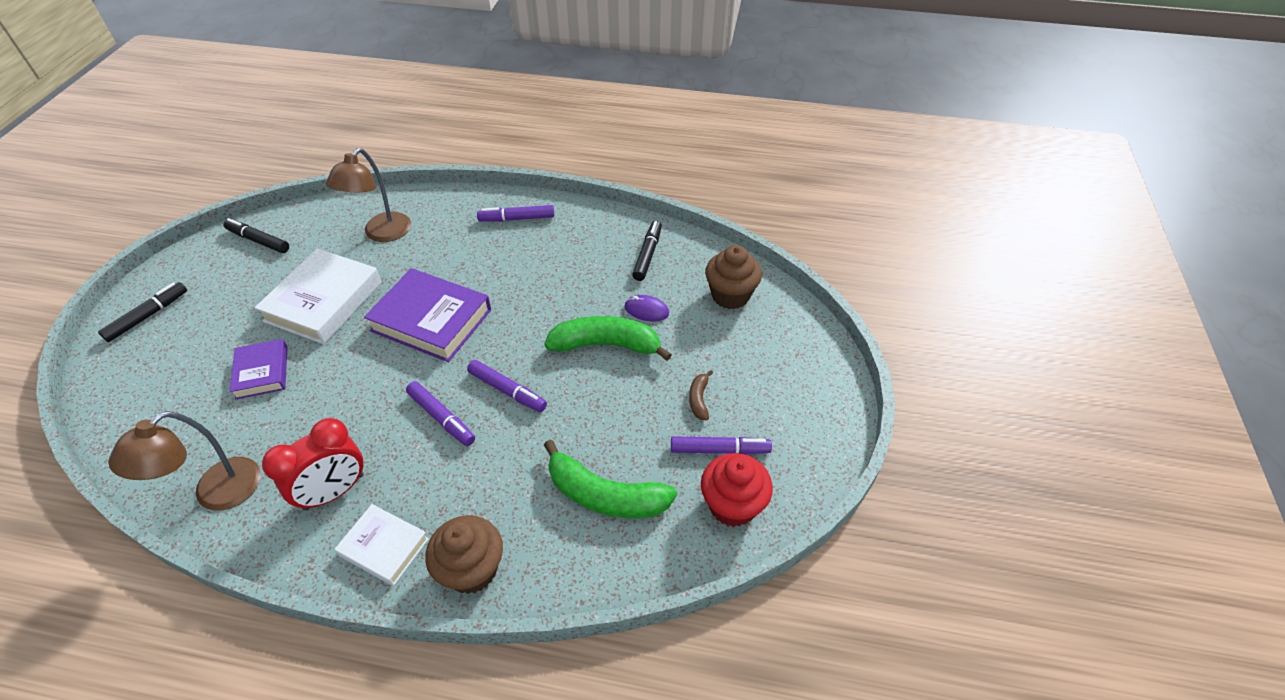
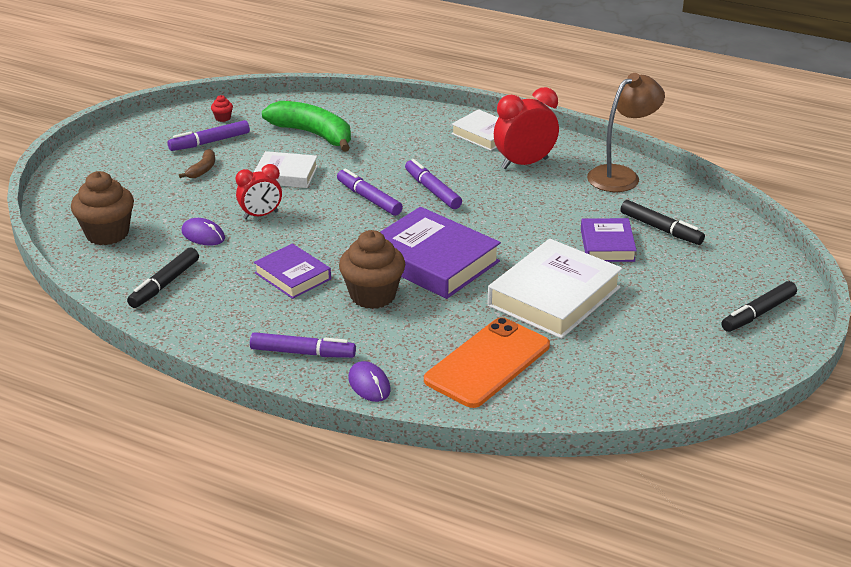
camera: 165 degrees left, 15 degrees down
(258, 240) = (656, 381): black marker -> black marker (661, 229)
(382, 234) = (487, 363): brown lamp -> orange phone
(464, 205) = (369, 384): none -> purple mouse
(472, 569) = (422, 118): brown cupcake -> brown cupcake (373, 295)
(549, 281) = (293, 276): none -> purple book
(606, 345) = (261, 215): green banana -> red clock
(607, 410) = (286, 174): none -> white book
(719, 450) = (209, 142): purple marker -> purple marker turned 45 degrees counterclockwise
(732, 505) = (223, 118): red cupcake -> red cupcake, size x0.41

